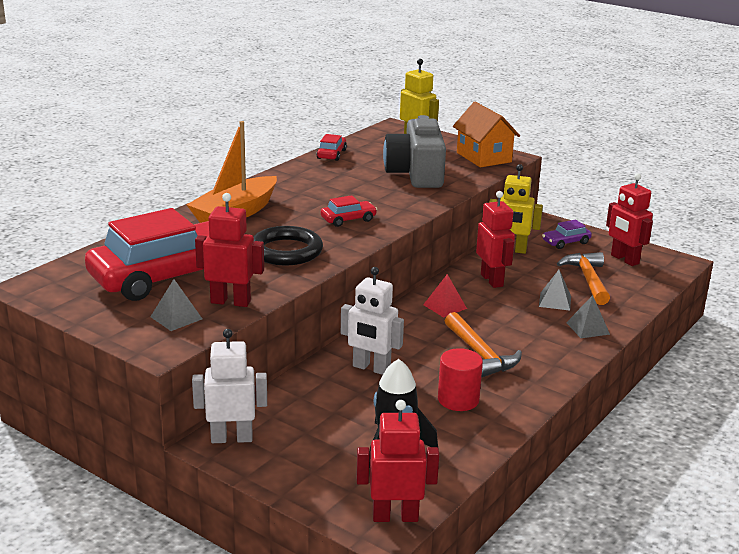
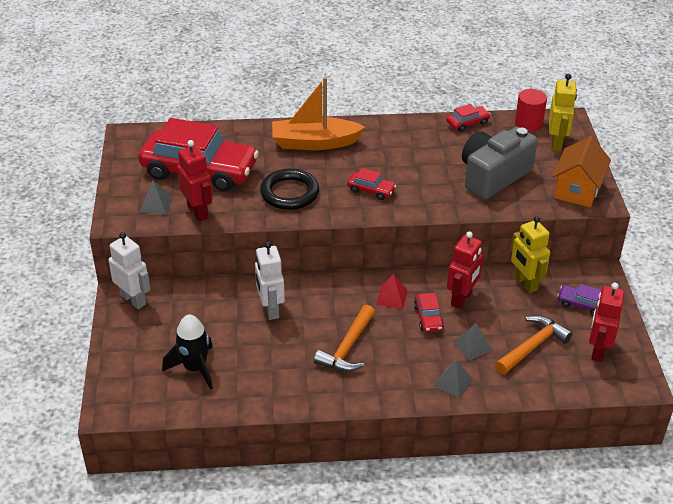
camera: 50 degrees right, 15 degrees up
(395, 516) = (126, 407): red robot -> none
(458, 400) = (278, 367): red cylinder -> red cylinder (528, 123)
(494, 303) = (428, 317): none -> red car

